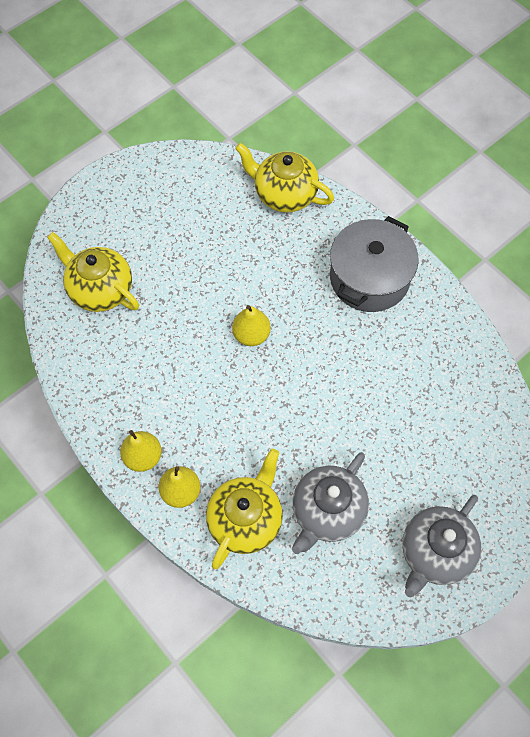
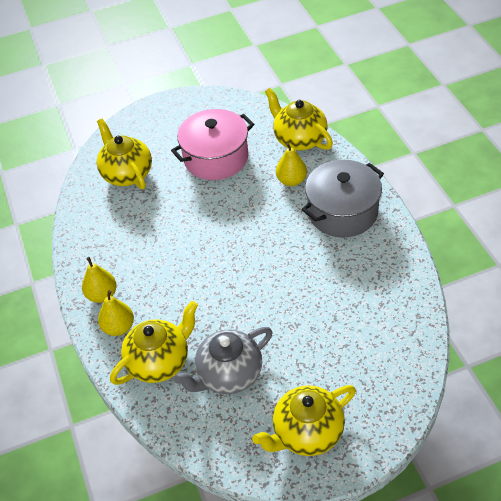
camera: 25 degrees right, 15 degrees down
(198, 242) = (216, 158): none -> pink pot
(251, 335) = (227, 230): yellow pear -> yellow pear (291, 180)
(435, 553) = (307, 433): grey teapot -> yellow teapot

